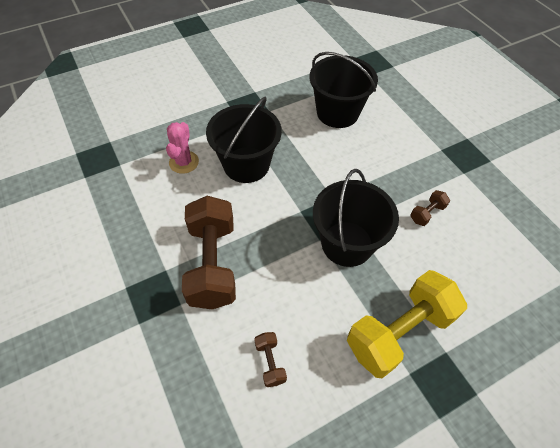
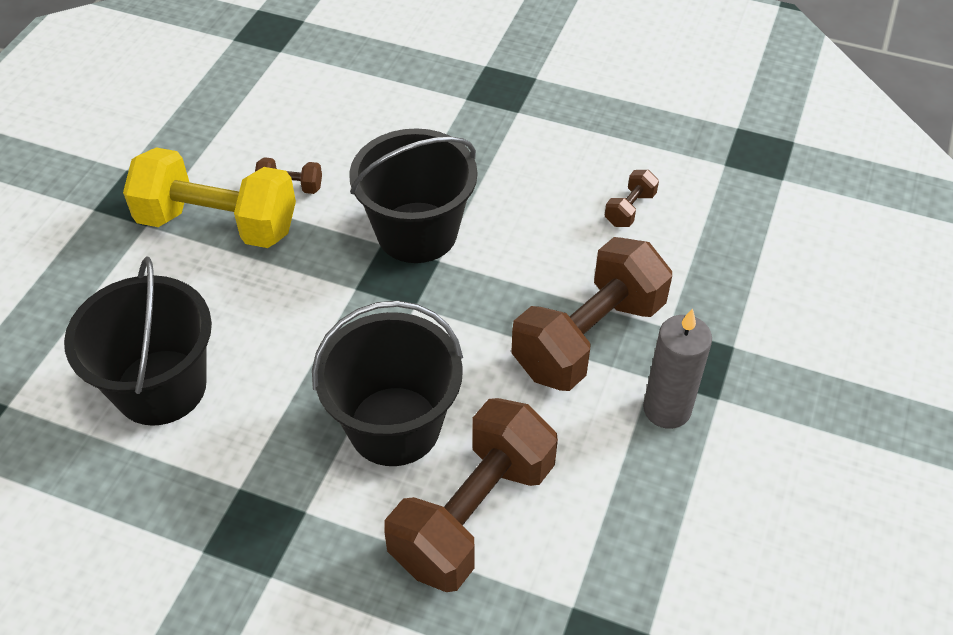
camera: 130 degrees left, 5 degrees down
(145, 261) = (667, 409): none -> grey candle
(184, 162) = (473, 514): pink cactus -> brown dumbbell
(399, 332) = (483, 137): yellow dumbbell -> yellow dumbbell (218, 224)

